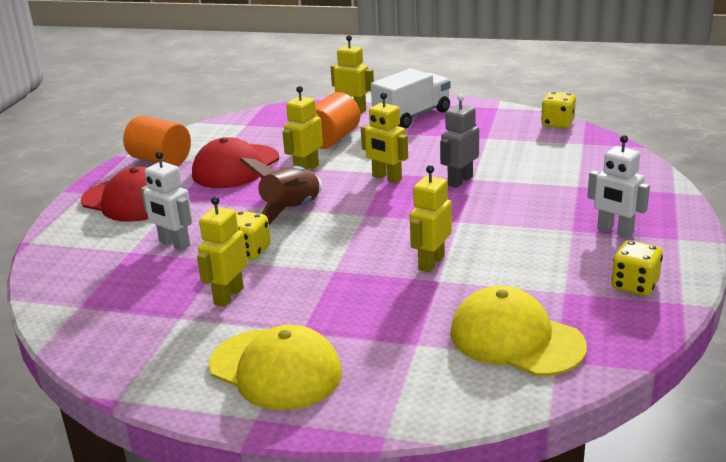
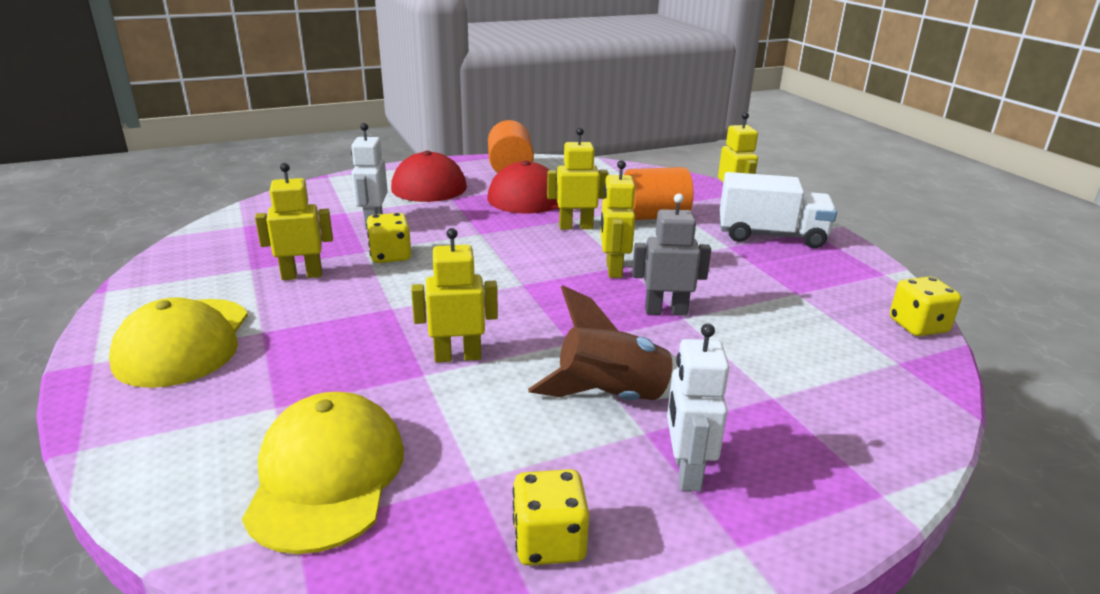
camera: 50 degrees right, 0 degrees up
(291, 211) = (485, 248): brown rocket -> brown rocket (612, 397)

